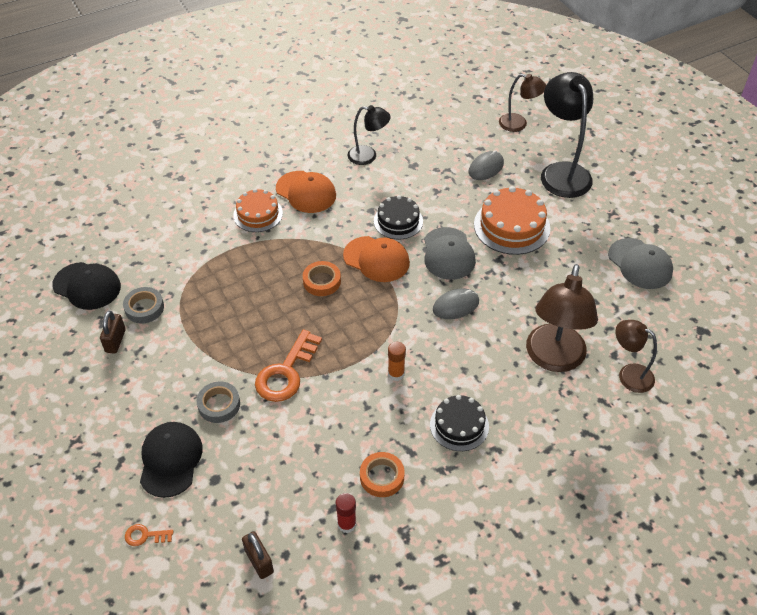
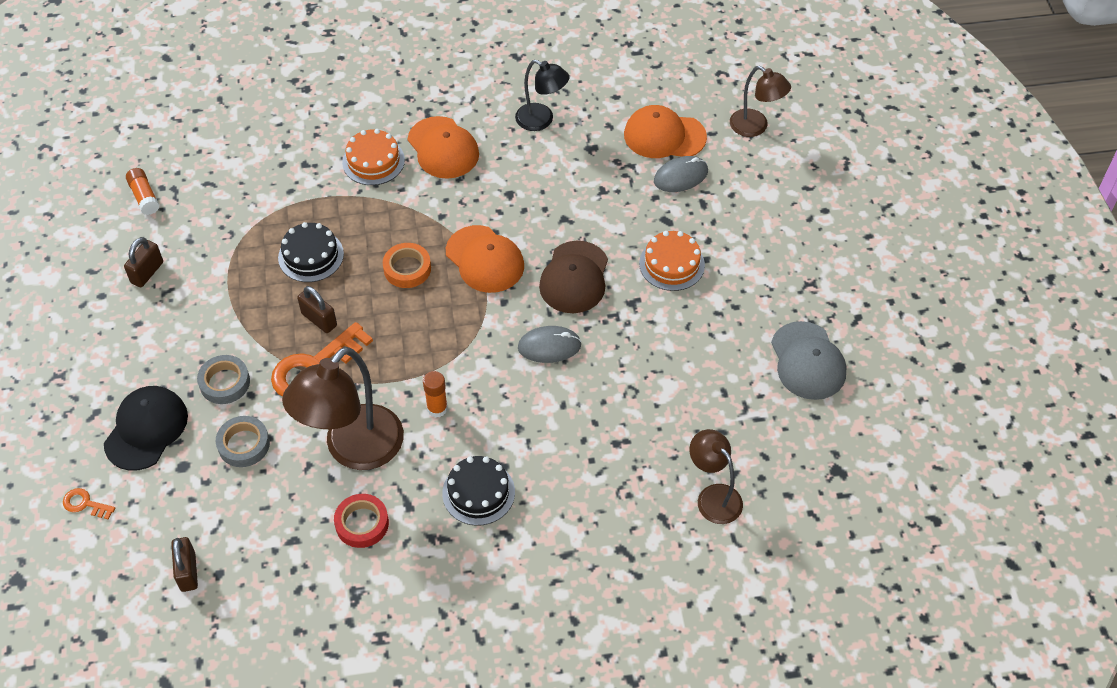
camera: 20 degrees right, 5 degrees up
(87, 286) = (144, 197): black cap -> orange glue stick
(144, 308) = (194, 242): grey tape -> grey tape (244, 444)
(272, 336) = (319, 320): none -> brown padlock
(346, 524) = (298, 563): red glue stick -> none
(382, 477) = (362, 523): orange tape -> red tape
(398, 221) = (535, 217): black cake -> black cake (311, 256)
(448, 254) = (574, 277): grey cap -> brown cap
(460, 145) = (664, 136): none -> orange cap
(511, 226) = (671, 264): orange cake -> orange cake, size x0.65
(553, 359) = (632, 448): brown lamp -> brown lamp (354, 450)
(561, 172) = (775, 209): black lamp -> none

